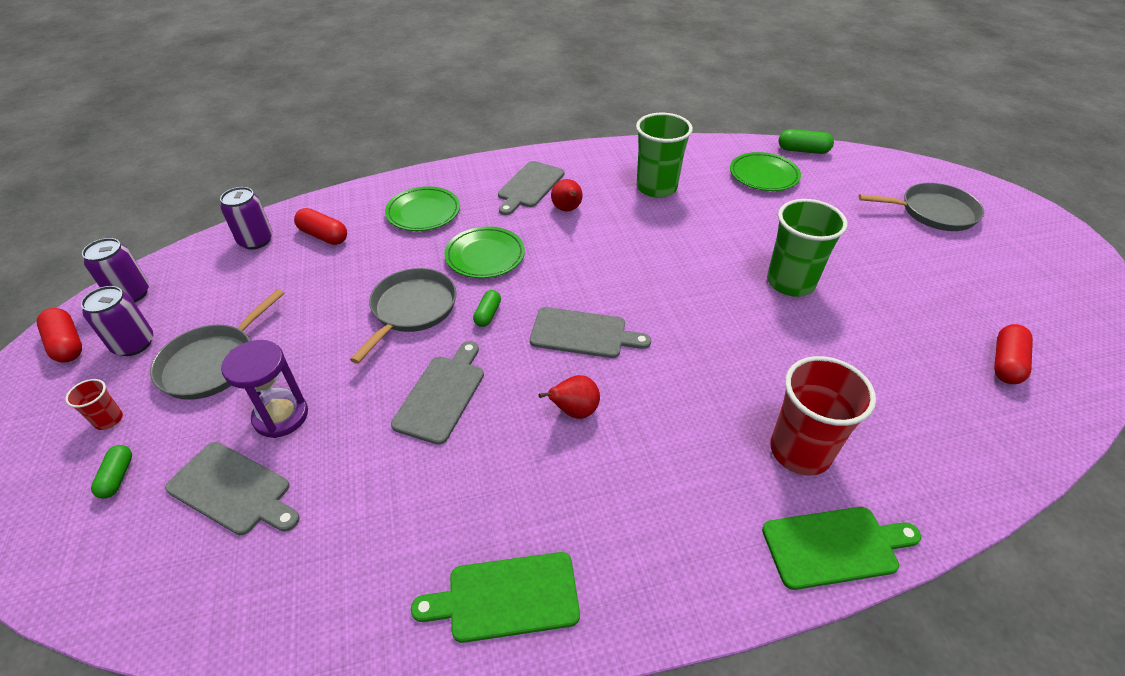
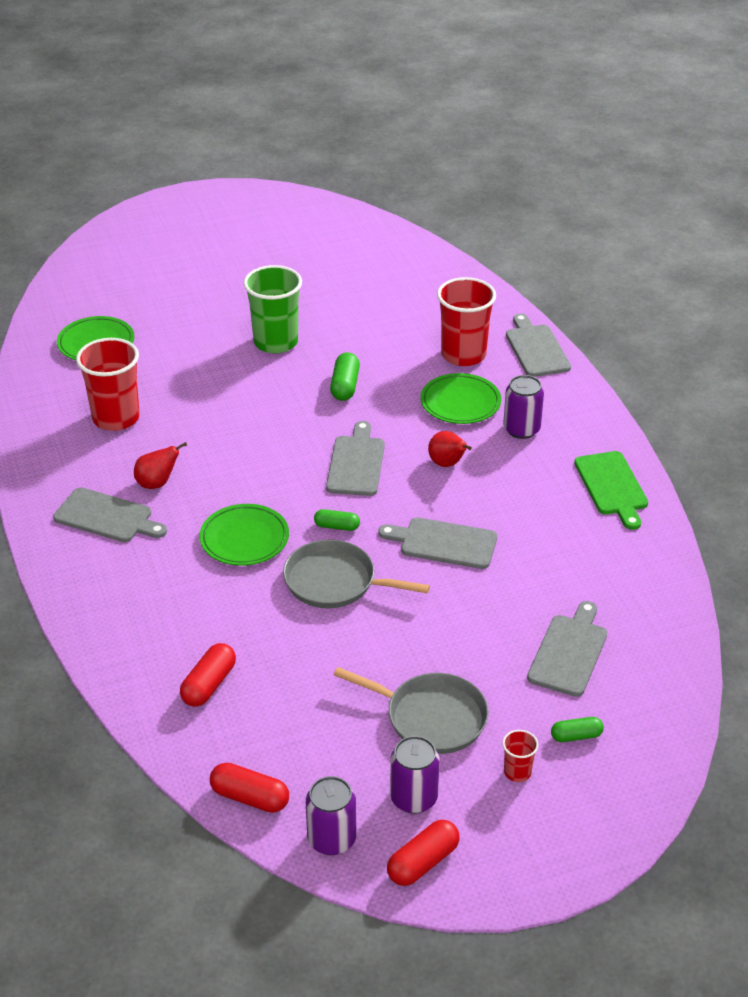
camera: 95 degrees left, 5 degrees down
(256, 240) = (219, 749): purple can -> purple can (521, 429)
(281, 416) = (487, 644): purple hourglass -> none
(423, 212) = (160, 602): green plate -> green plate (460, 403)
(656, 188) = (116, 418): green cup -> red cup
(803, 150) = (47, 313): green capsule -> green capsule (345, 386)
(835, 546) = (536, 348): green cutting board -> grey cutting board
(933, 212) = (168, 252): grey pan -> none
(1006, 363) = (362, 254): red capsule -> red capsule (250, 797)

